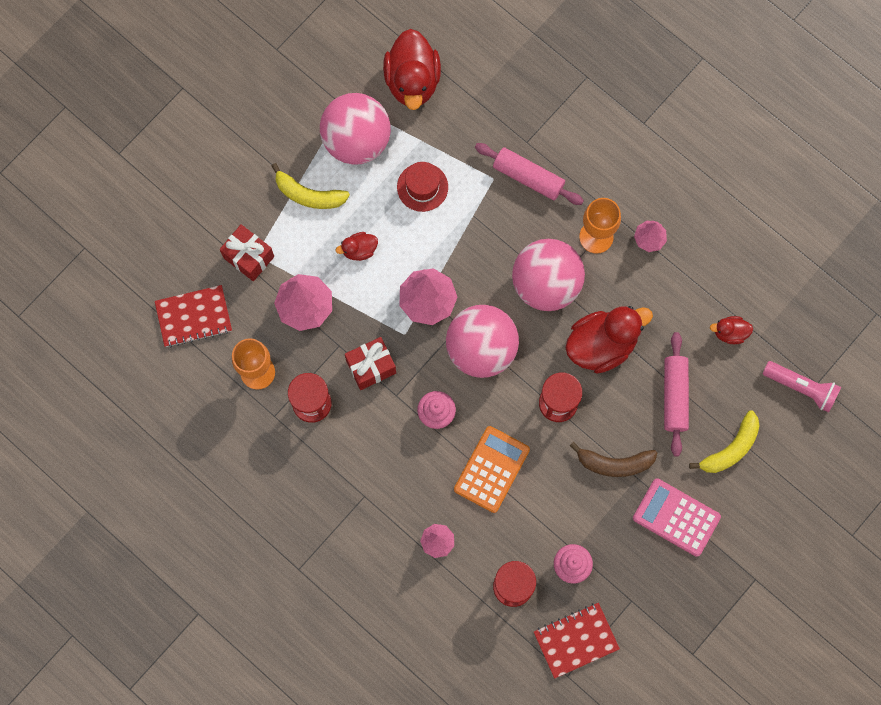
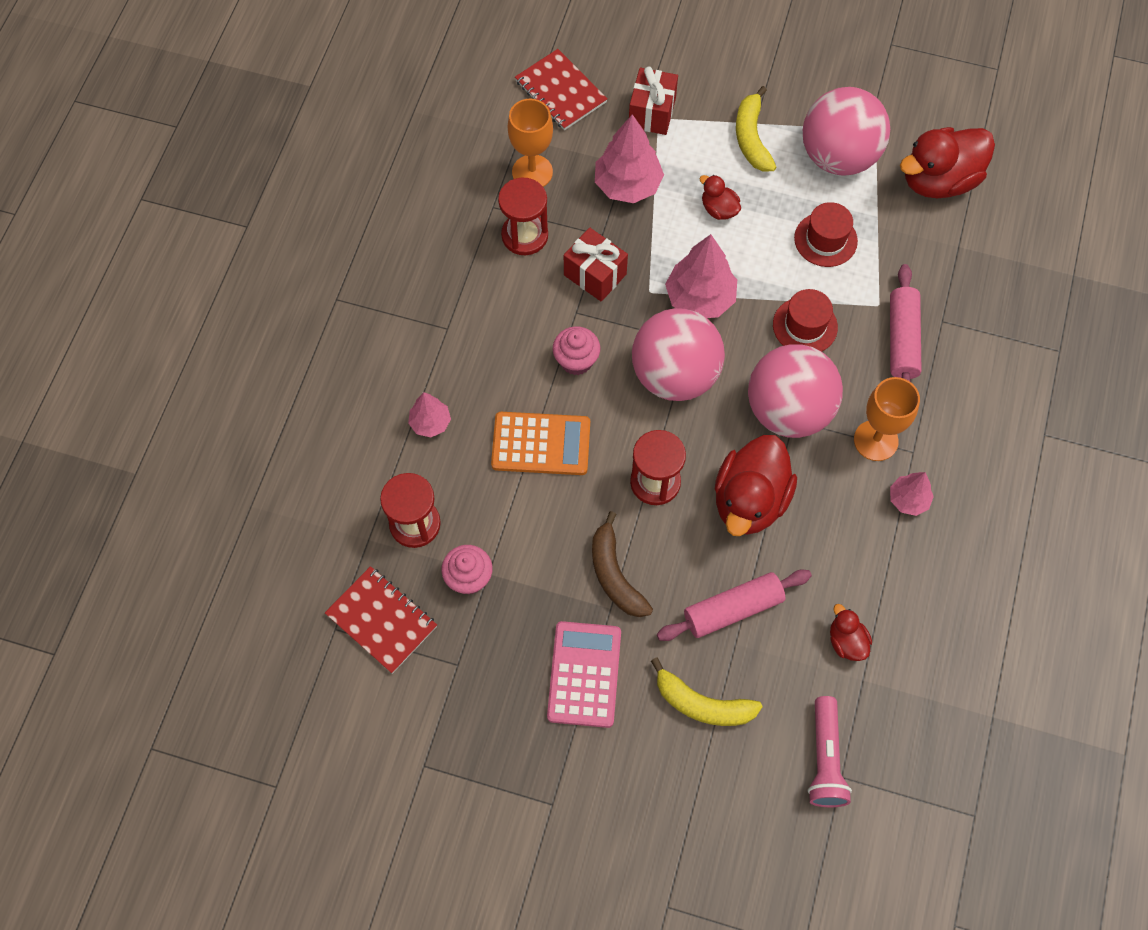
camera: 65 degrees right, 10 degrees down
(485, 238) = (805, 326): none -> red hat
(601, 345) = (750, 501): red duck -> red duck turned 75 degrees clockwise

